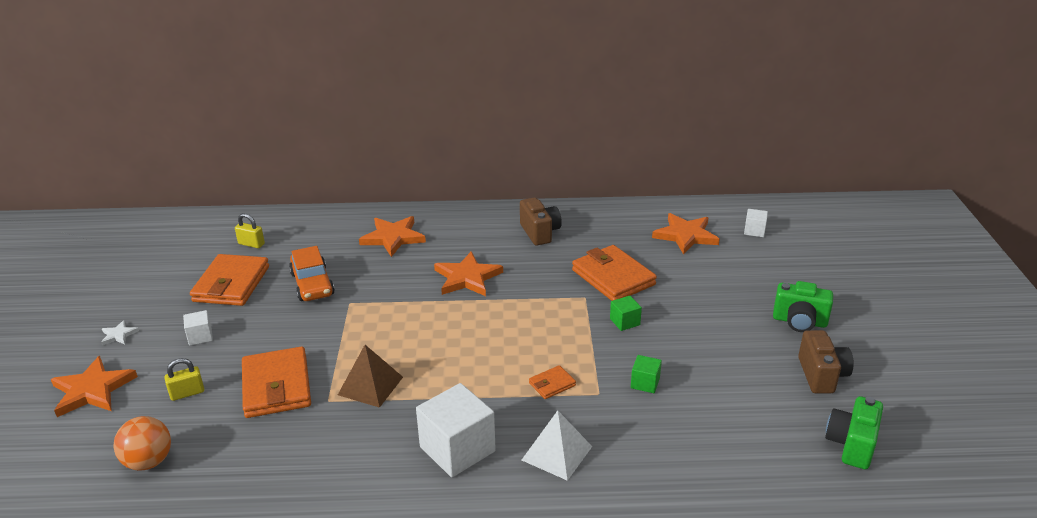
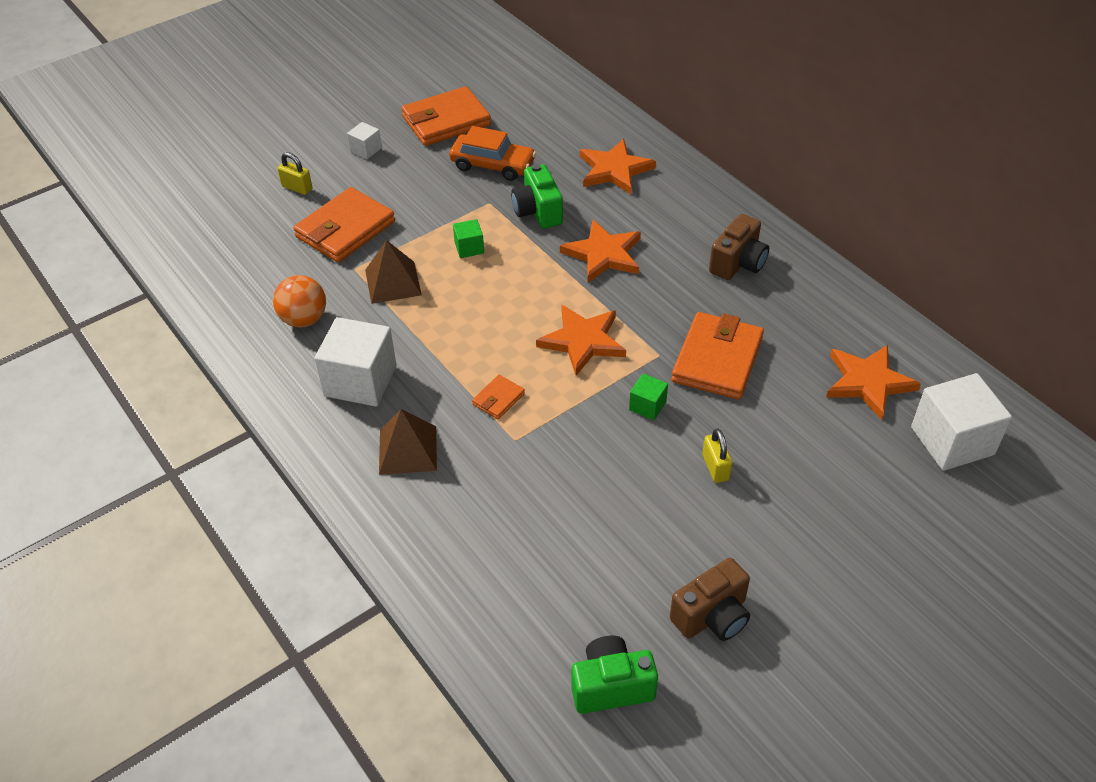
camera: 55 degrees right, 15 degrees up
(92, 390) = (260, 139): orange star -> orange star (583, 341)
(118, 335) = (329, 108): white star -> none
(149, 461) = (213, 218): orange ball -> orange ball (304, 319)
(251, 244) = (511, 94): yellow padlock -> yellow padlock (715, 467)
(312, 284) = (492, 165): orange car -> orange car turned 105 degrees counterclockwise
(552, 384) = (498, 399): orange wallet -> orange wallet turned 75 degrees counterclockwise
(557, 453) = (407, 450): white pyramid -> brown pyramid
(645, 383) = (562, 468): green cube -> green cube (469, 248)
(754, 231) = (952, 441): white cube -> white cube, size x2.06
(799, 321) = (798, 558): green camera -> green camera (538, 211)

